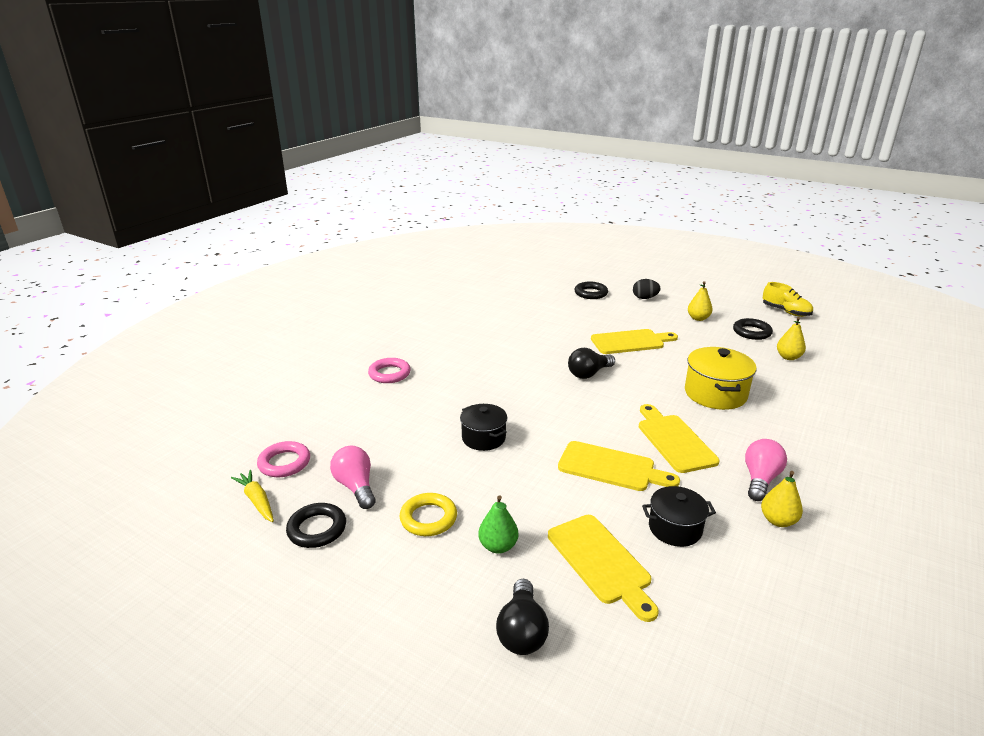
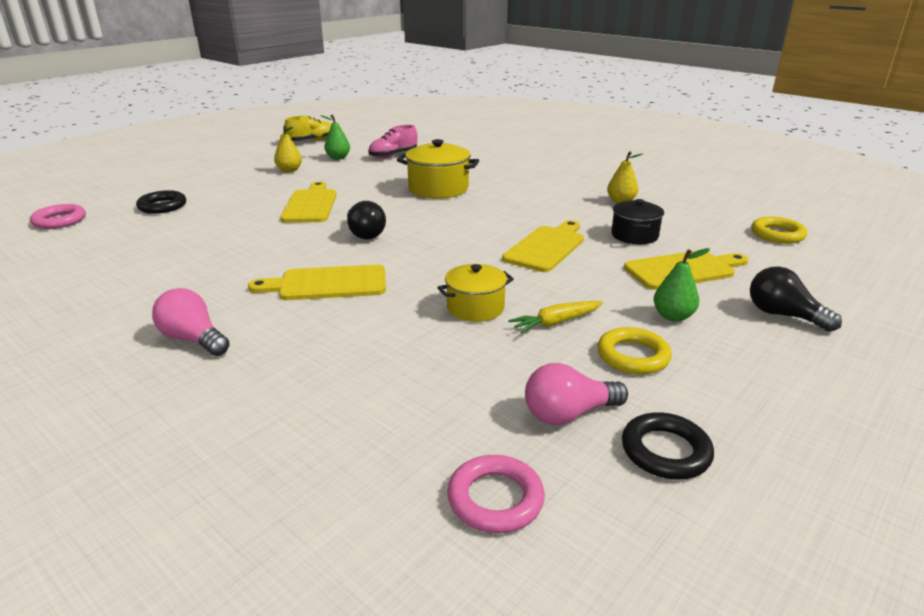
camera: 80 degrees left, 0 degrees up
(257, 501) = (602, 529): yellow carrot -> yellow carrot (556, 322)
(389, 374) = (257, 375): pink ring -> pink ring (59, 221)
(483, 438) = (475, 308): black pot -> yellow pot
(522, 631) = (783, 315): black light bulb -> black light bulb turned 150 degrees counterclockwise
(645, 298) = (213, 183): black egg -> none
(674, 440) = (509, 216): yellow cutting board -> yellow cutting board (327, 284)
(751, 332) = (338, 158): black ring -> green pear
(760, 479) = (570, 197): pink light bulb -> pink light bulb (193, 339)
(762, 672) = (777, 234): none -> yellow ring
(788, 357) = (393, 155): yellow pear -> pink shoe

